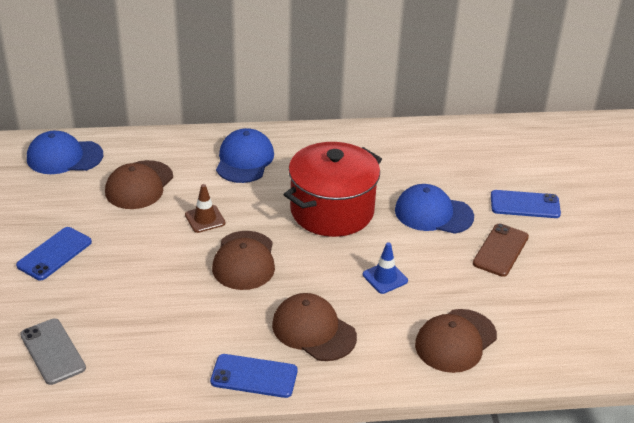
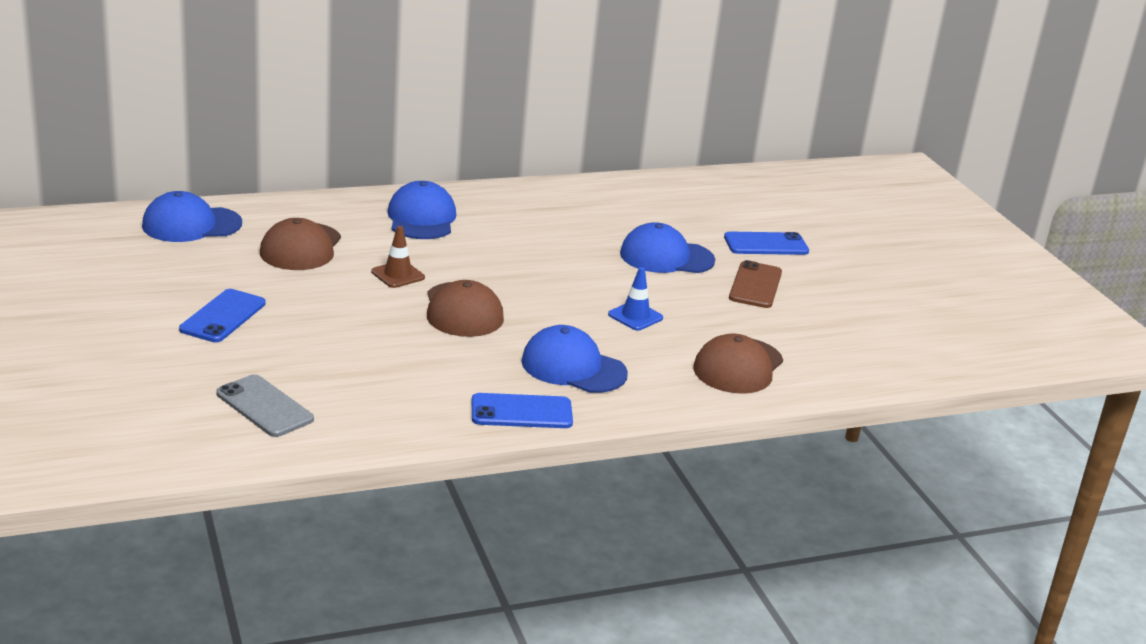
camera: 15 degrees left, 10 degrees down
(313, 330) = (573, 367): brown cap -> blue cap
(332, 211) = (548, 260): red pot -> none

